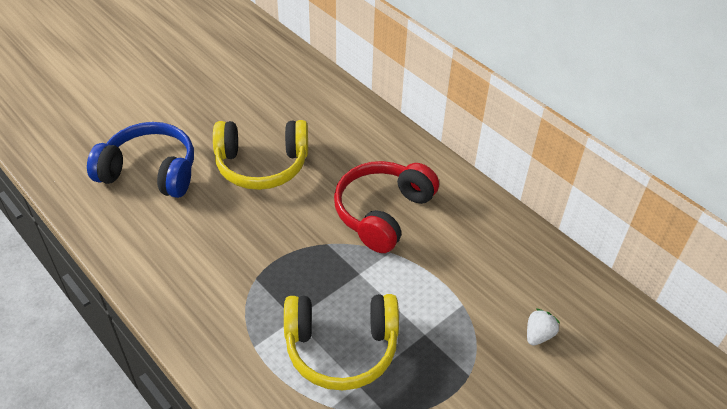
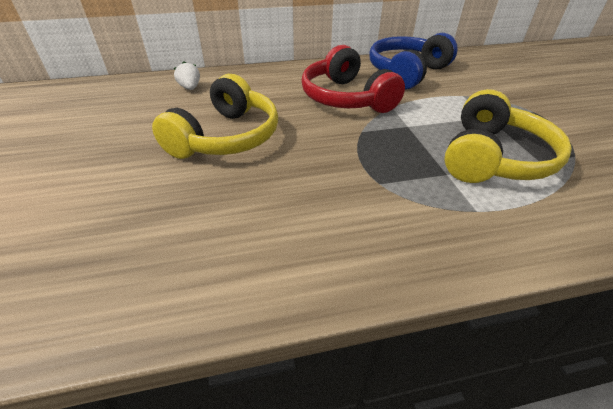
camera: 60 degrees left, 5 degrees down
(150, 172) = (138, 219): blue headphones -> blue headphones (407, 72)
(538, 335) = (501, 80): white strawberry -> white strawberry (190, 88)

